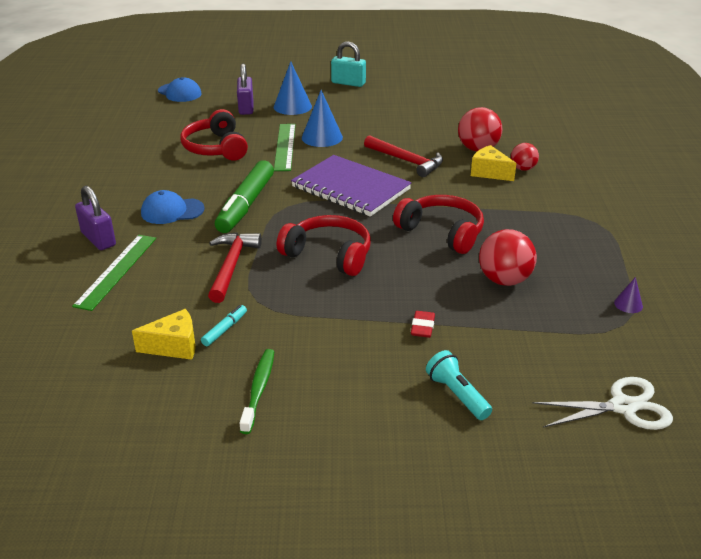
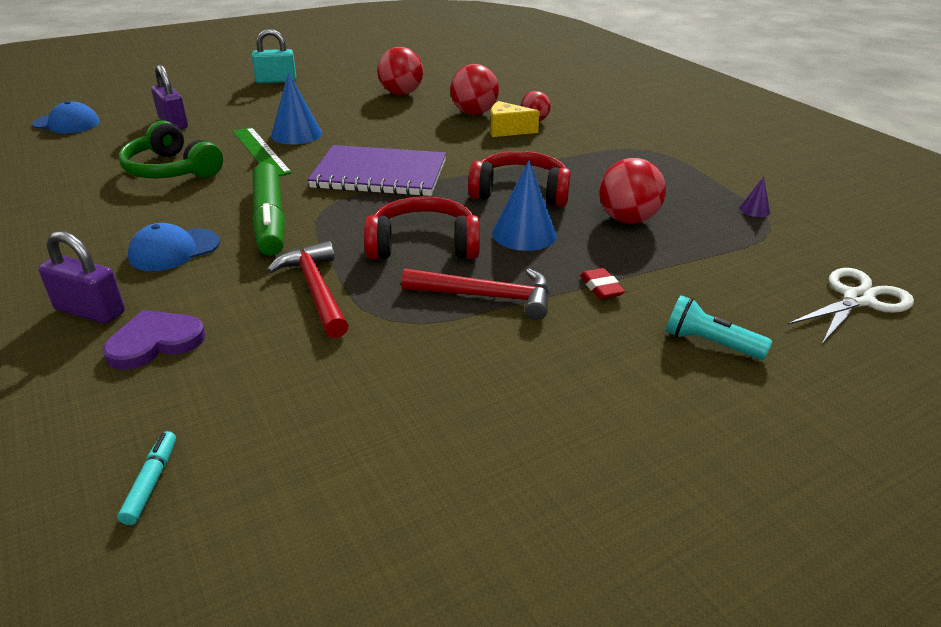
camera: 30 degrees left, 0 degrees up
(117, 271) = (155, 342): green ruler -> purple heart
(174, 346) = (329, 409): yellow cheese -> none
(216, 148) = (172, 170): red headphones -> green headphones
(225, 329) = (379, 365): turquoise marker -> turquoise marker (152, 482)
(258, 390) = (494, 422): green toothbrush -> none
(292, 106) = (231, 112): blue cone -> blue cone (524, 234)
(406, 161) = (414, 137): red hammer -> red hammer (487, 296)
(435, 116) = (401, 93): none -> red ball

